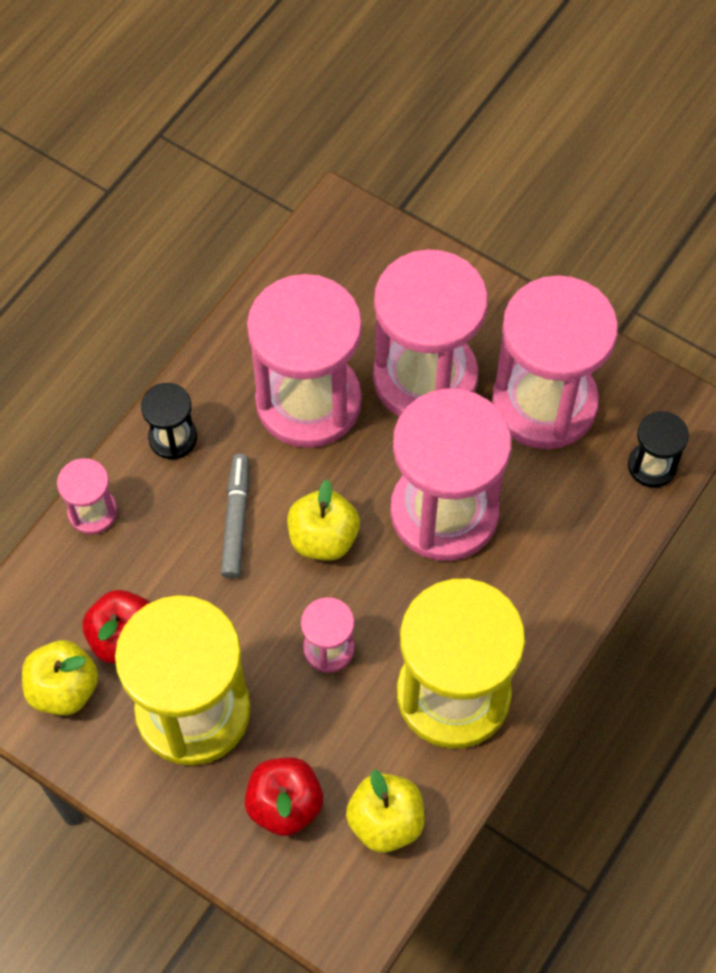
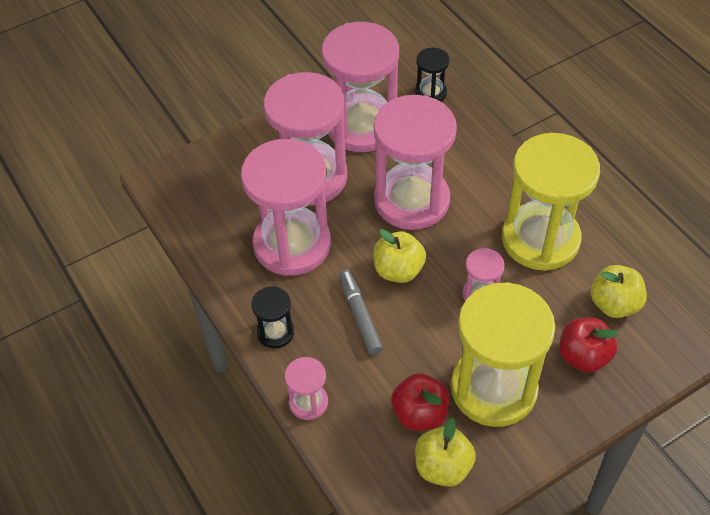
camera: 65 degrees left, 10 degrees down
(236, 520) = (360, 315): grey marker -> grey marker turned 45 degrees clockwise

